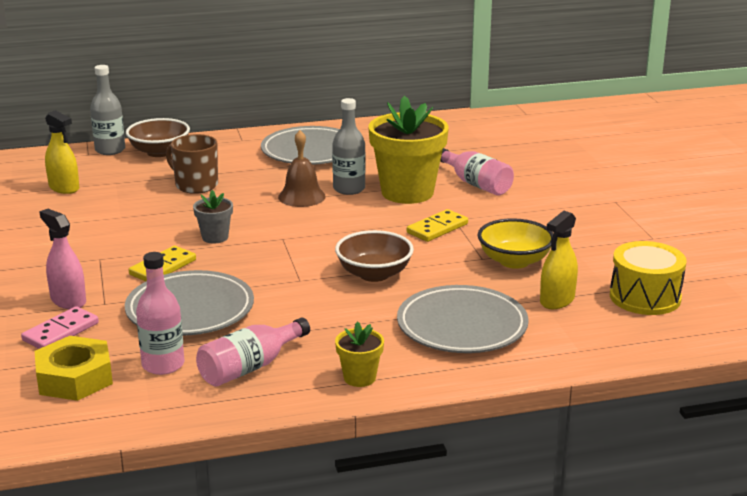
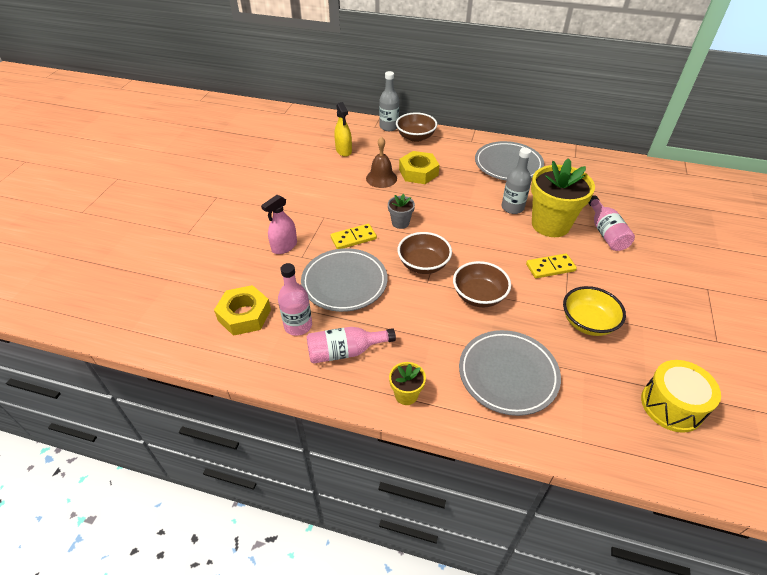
camera: 30 degrees right, 20 degrees up
(60, 332) = (263, 271): pink domino -> none
(68, 301) = (284, 246): pink spray bottle -> pink spray bottle turned 120 degrees counterclockwise
(195, 185) = (418, 172): brown mug -> yellow nut
(281, 266) = (423, 264): none -> brown bowl
(301, 196) = (477, 204): brown bell -> brown bell (381, 178)
(557, 300) = (596, 378): yellow spray bottle -> none

